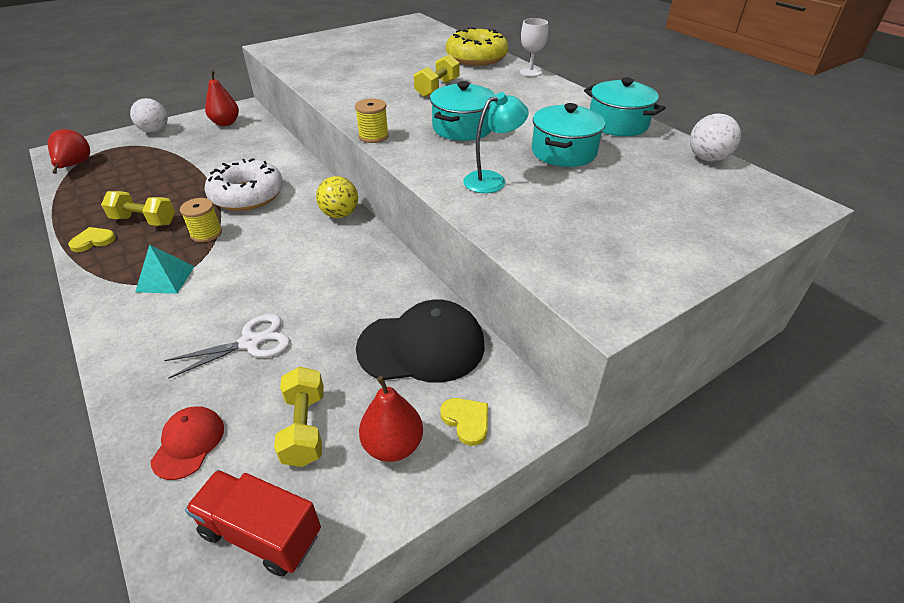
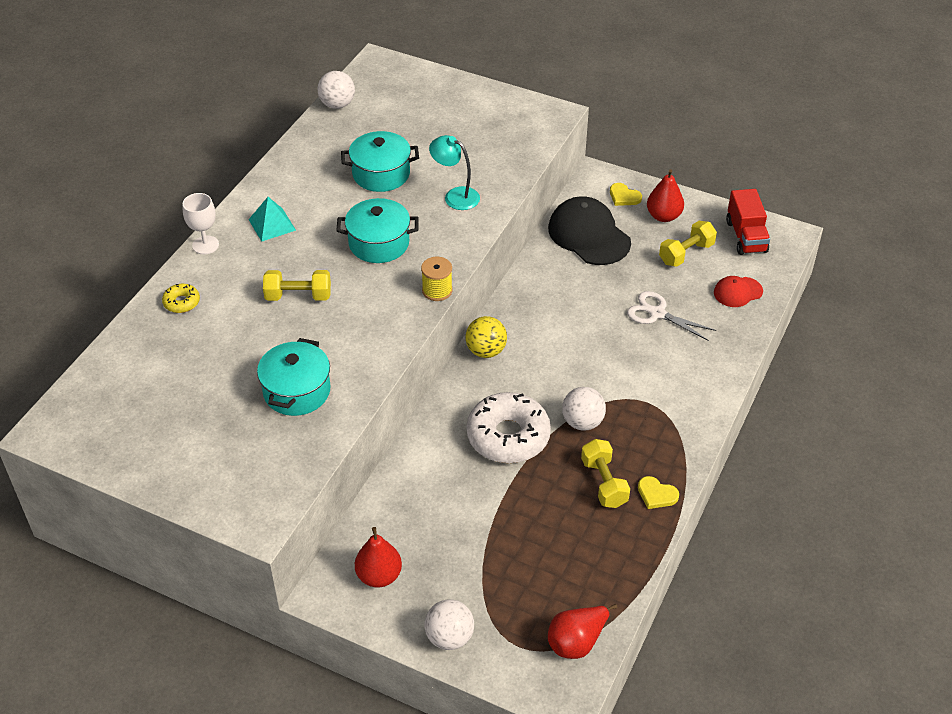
camera: 120 degrees left, 5 degrees up
(165, 279) = (649, 404): turquoise pyramid -> turquoise pyramid (272, 224)
(206, 233) = (582, 422): yellow spool -> white ball
(466, 421) = (624, 196): yellow heart -> yellow heart turned 75 degrees counterclockwise
(476, 58) = (181, 302): yellow donut -> yellow donut, size x0.45
(618, 124) = (303, 158): turquoise pot -> turquoise pot (296, 391)

